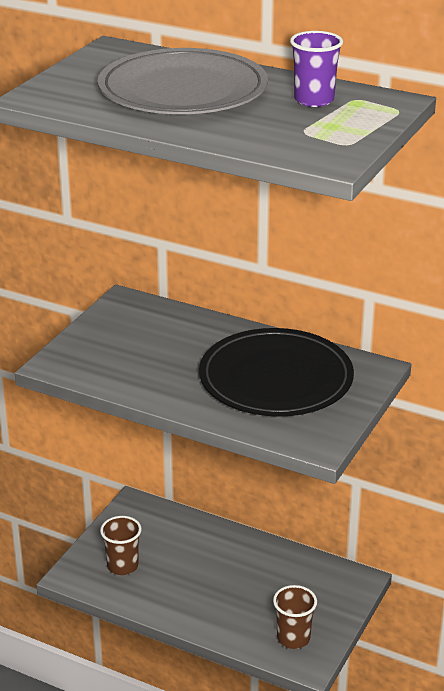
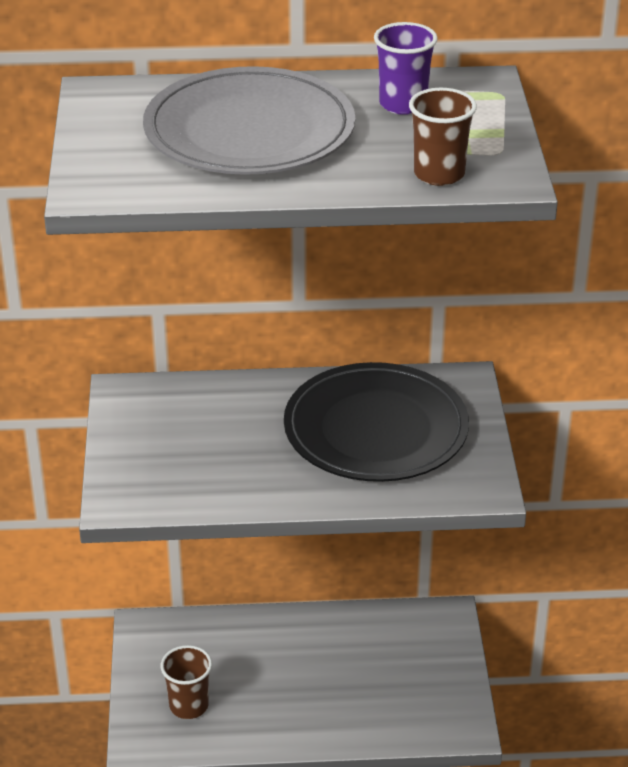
camera: 30 degrees left, 5 degrees up
(293, 638) = (431, 708): brown cup -> brown cup (439, 174)

